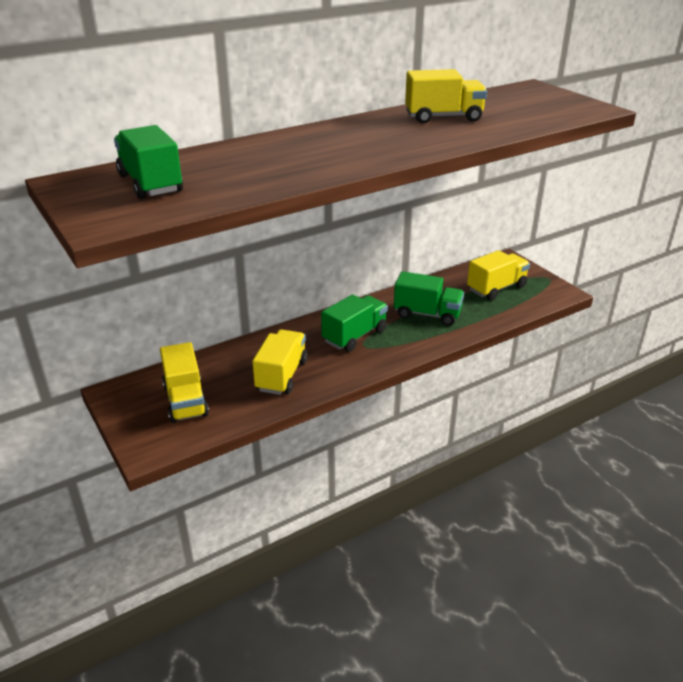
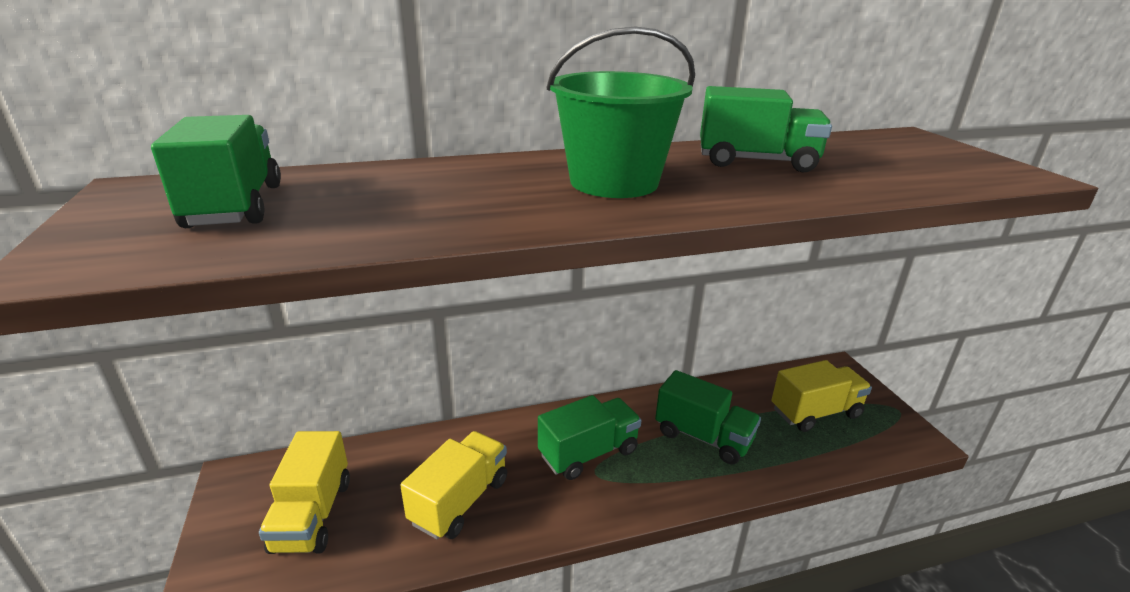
camera: 15 degrees right, 5 degrees down
(365, 141) = (614, 182): none -> green bucket
(443, 117) = (756, 162): yellow truck -> green truck

